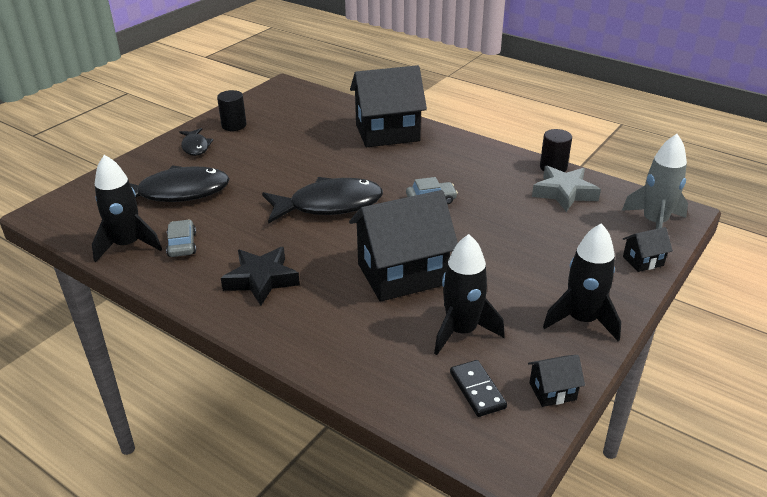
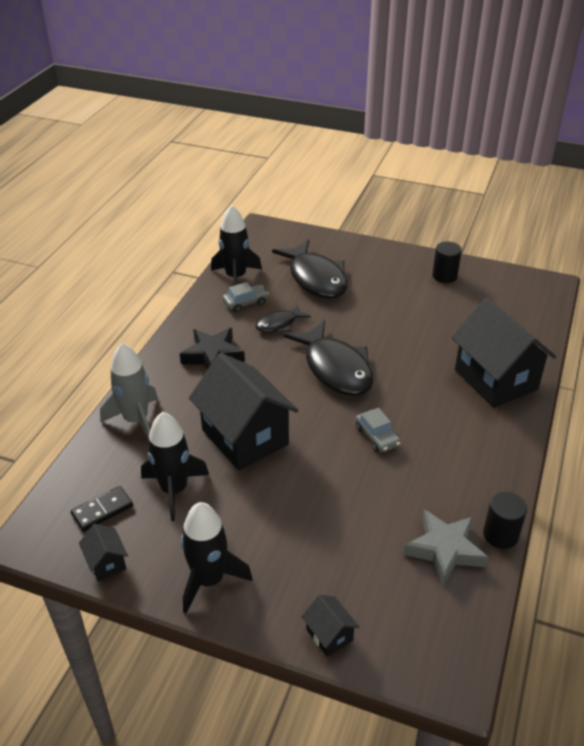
camera: 75 degrees right, 5 degrees up
(195, 147) = (393, 266): black fish -> black fish (279, 324)
(654, 223) = (417, 648): grey rocket -> grey rocket (136, 420)

